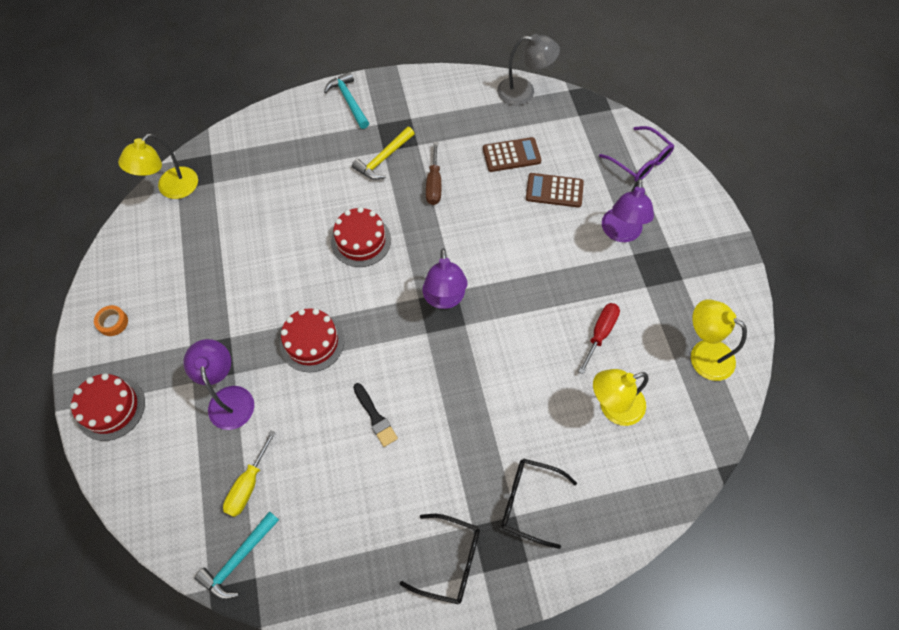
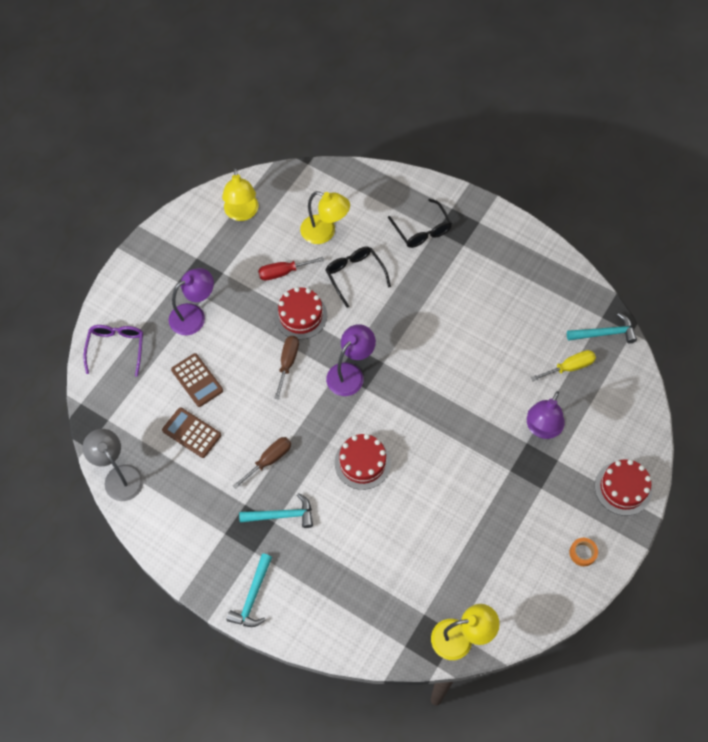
camera: 135 degrees left, 0 degrees up
(312, 342) = (460, 420): red cake -> red cake (300, 315)
(375, 417) = (463, 341): black brush -> none
(383, 159) = (281, 515): yellow hammer -> turquoise hammer
(450, 561) = (491, 240): black glasses -> black glasses (354, 275)
(504, 262) = (287, 363): none -> brown screwdriver

